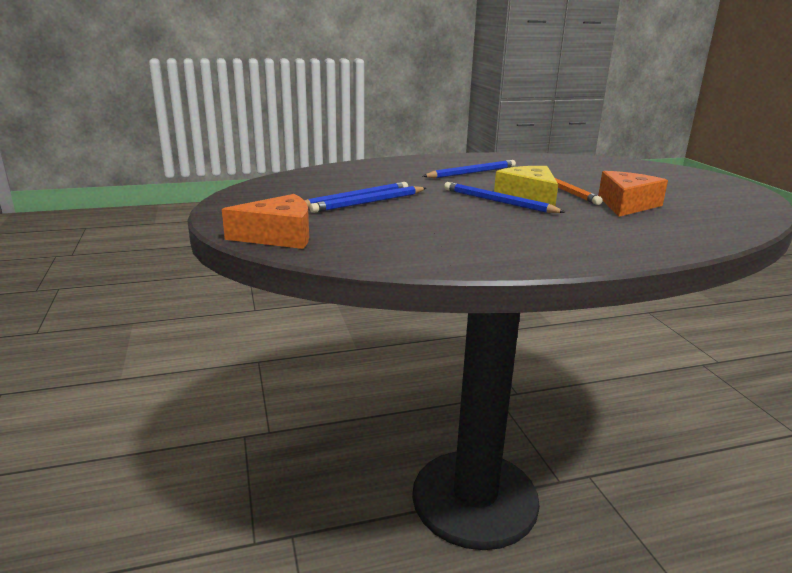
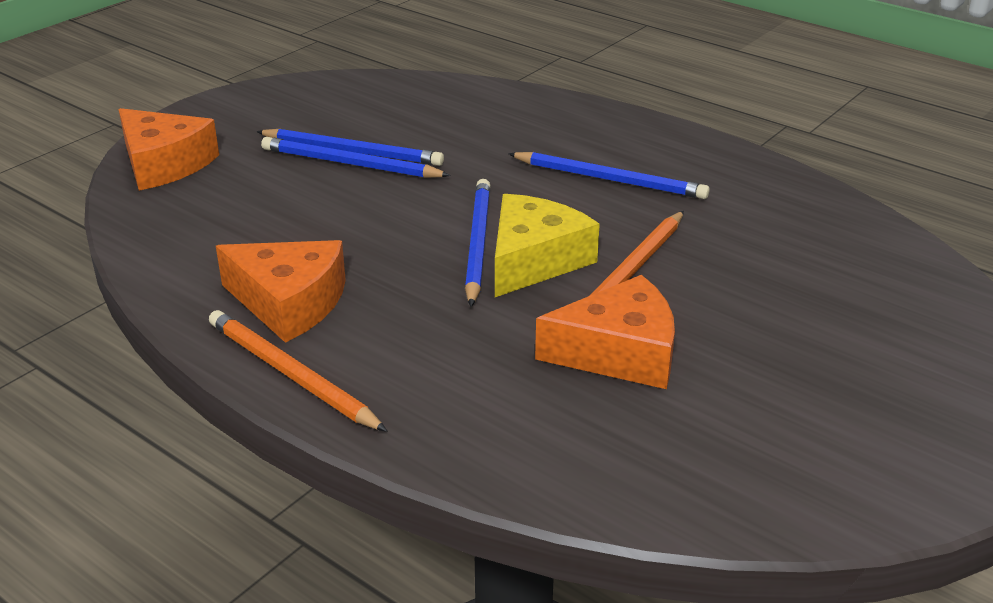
camera: 55 degrees right, 10 degrees up
(508, 244) = (289, 303): none -> orange cheese
(586, 258) = (291, 375): none -> orange pencil

